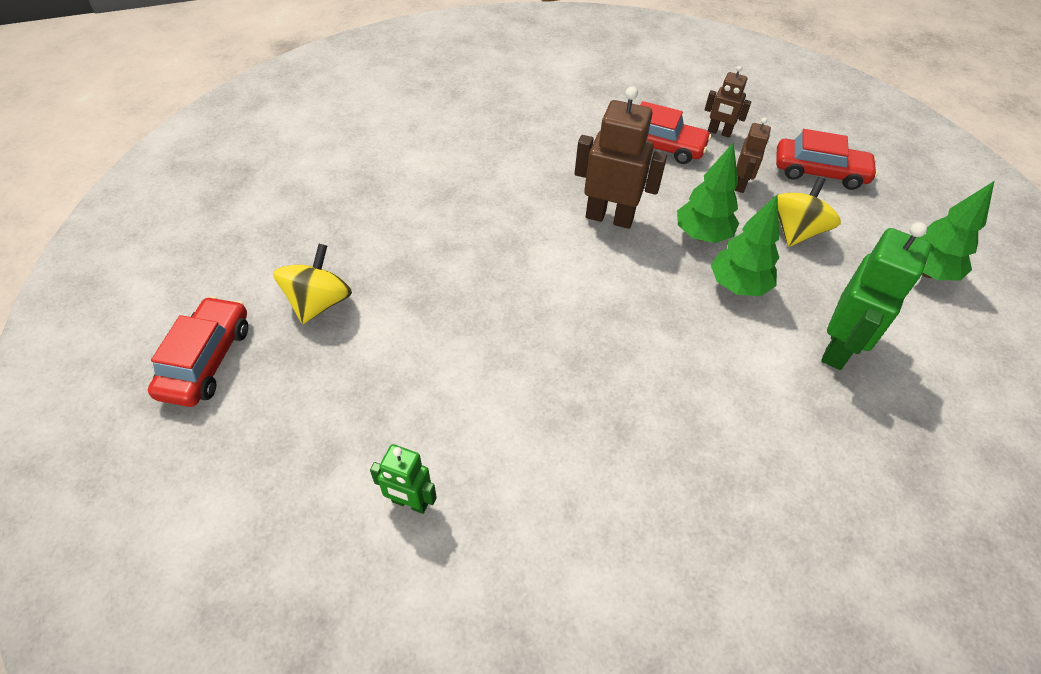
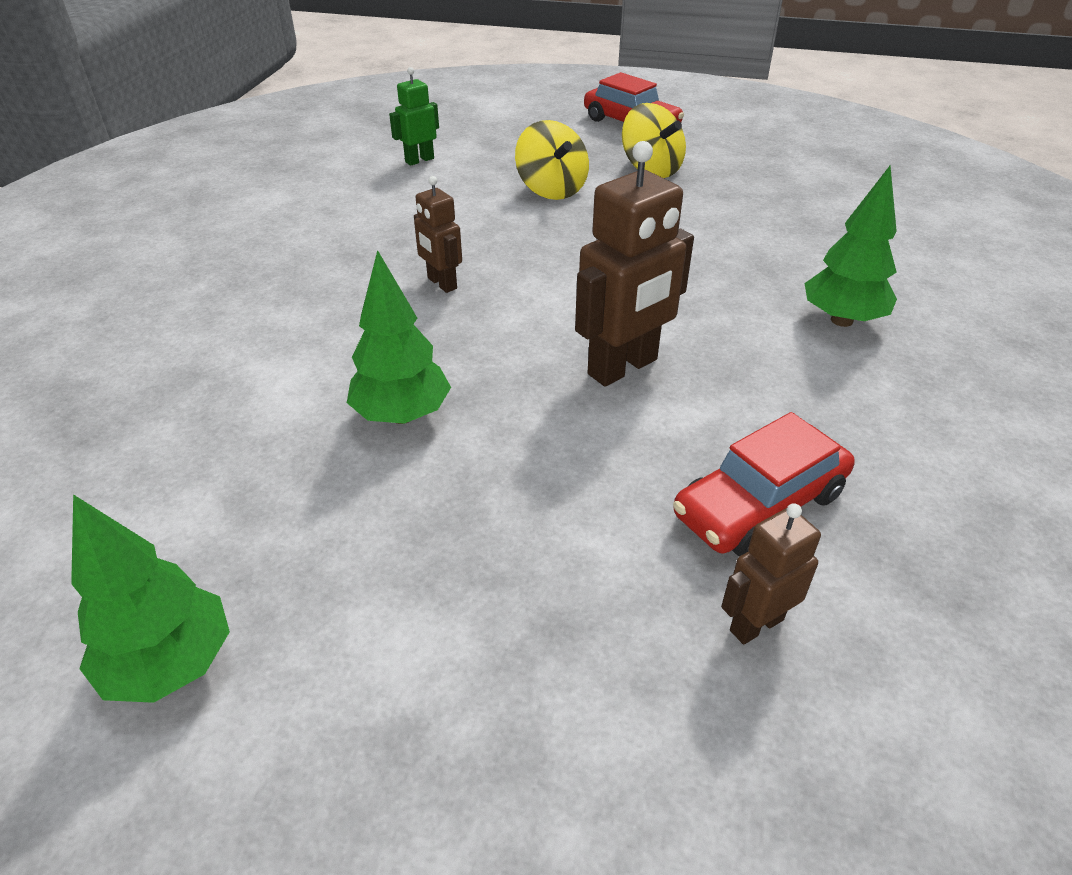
camera: 125 degrees right, 10 degrees down
(702, 235) = (515, 434): green tree -> green tree (842, 320)
(741, 184) = (582, 552): brown robot -> brown robot (441, 283)
(796, 231) = (422, 548): yellow spinning top -> yellow spinning top (551, 189)
(819, 172) = (520, 716): red car -> none
(838, 348) = (224, 443): green robot -> none

